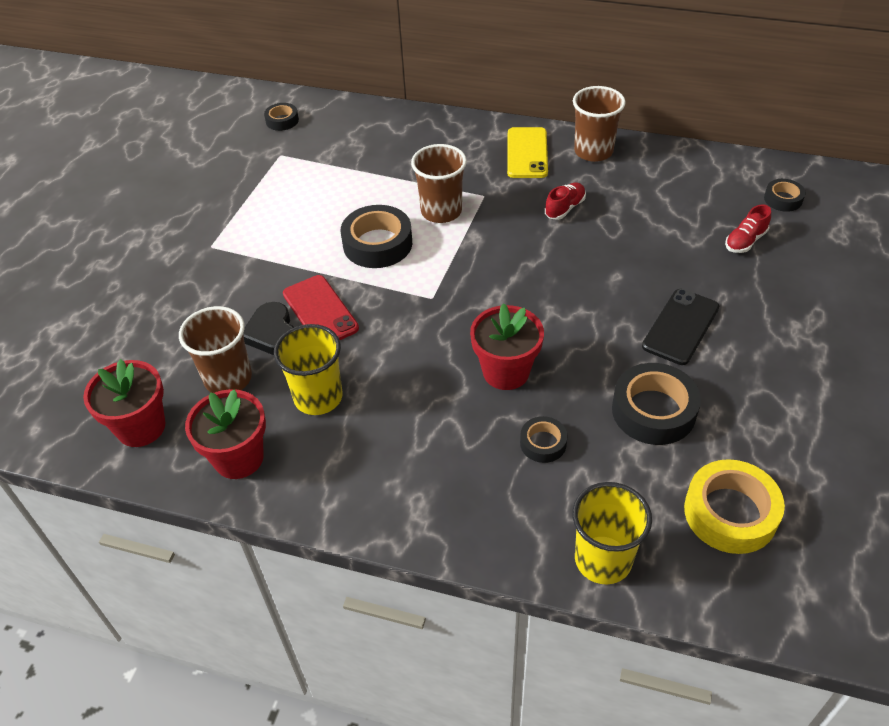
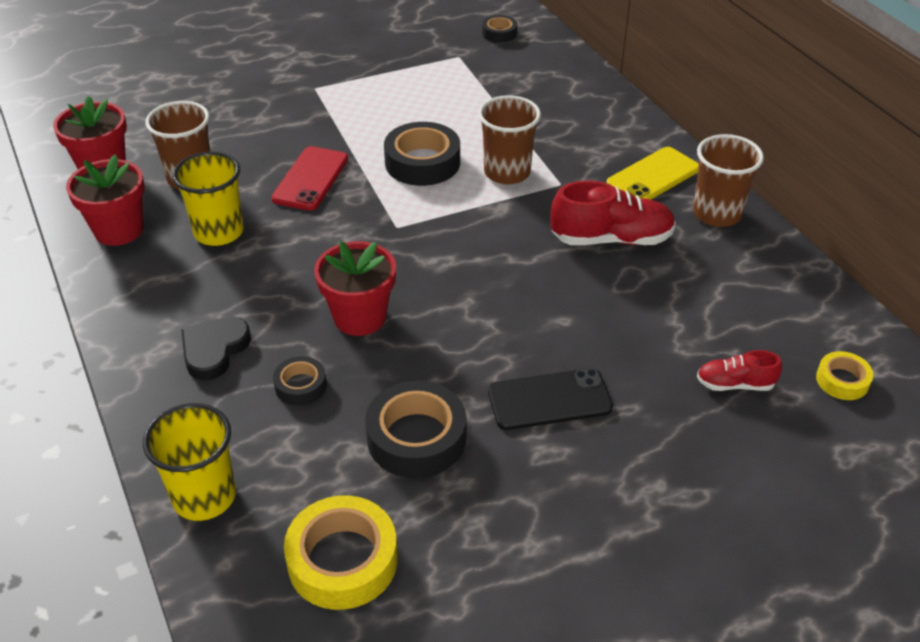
camera: 45 degrees right, 5 degrees down
(272, 333) = (260, 170): black heart -> black heart (214, 350)
(565, 208) = (611, 239): red shoe -> red shoe, size x1.79
(783, 199) = (842, 380): black tape -> yellow tape

